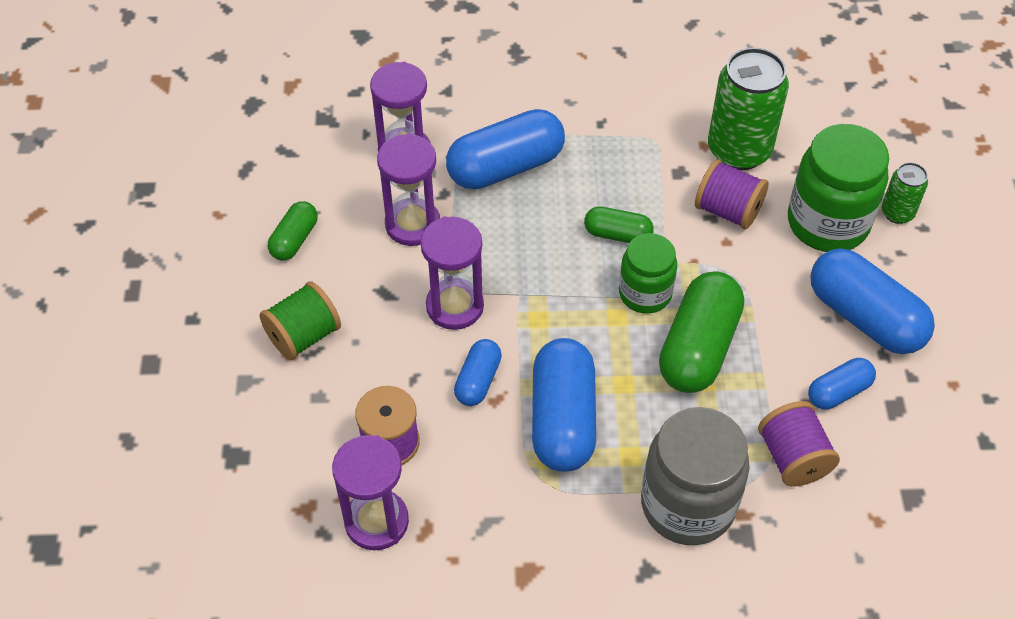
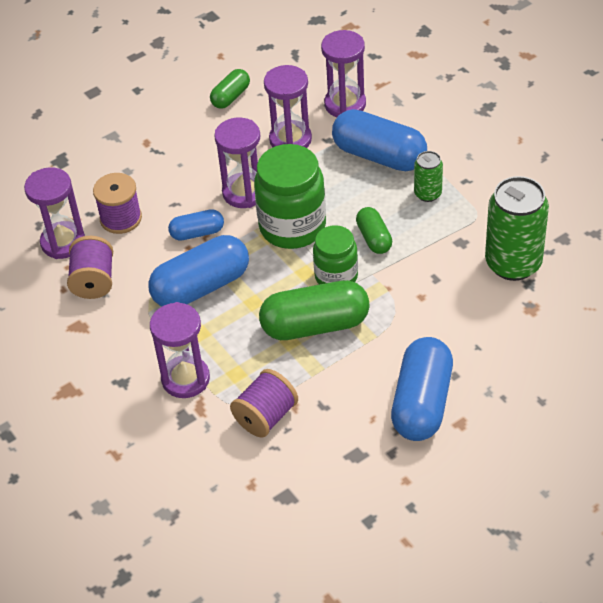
camera: 60 degrees right, 5 degrees down
(294, 240) = (231, 97): green capsule -> green capsule turned 45 degrees counterclockwise
(303, 336) = (164, 140): green spool -> none
(687, 505) = (185, 379): grey jar -> purple hourglass
(727, 210) = (450, 284): purple spool -> purple spool (93, 281)
(827, 223) = (491, 343): green jar -> green jar (292, 226)
(838, 392) = (342, 417): blue capsule -> none
(897, 213) = (540, 379): green can -> green can (428, 194)

